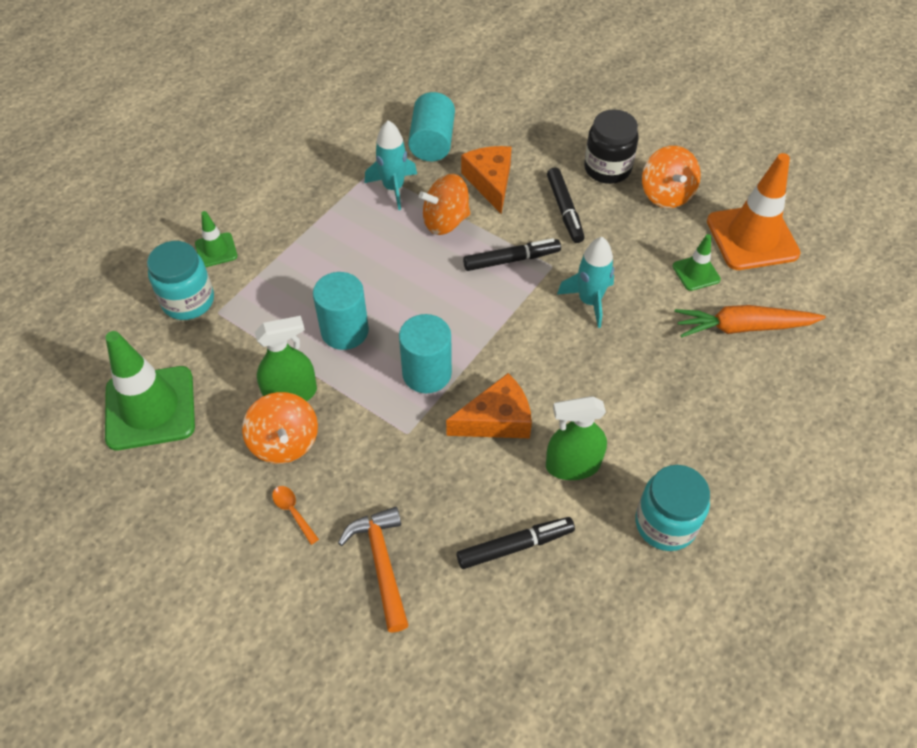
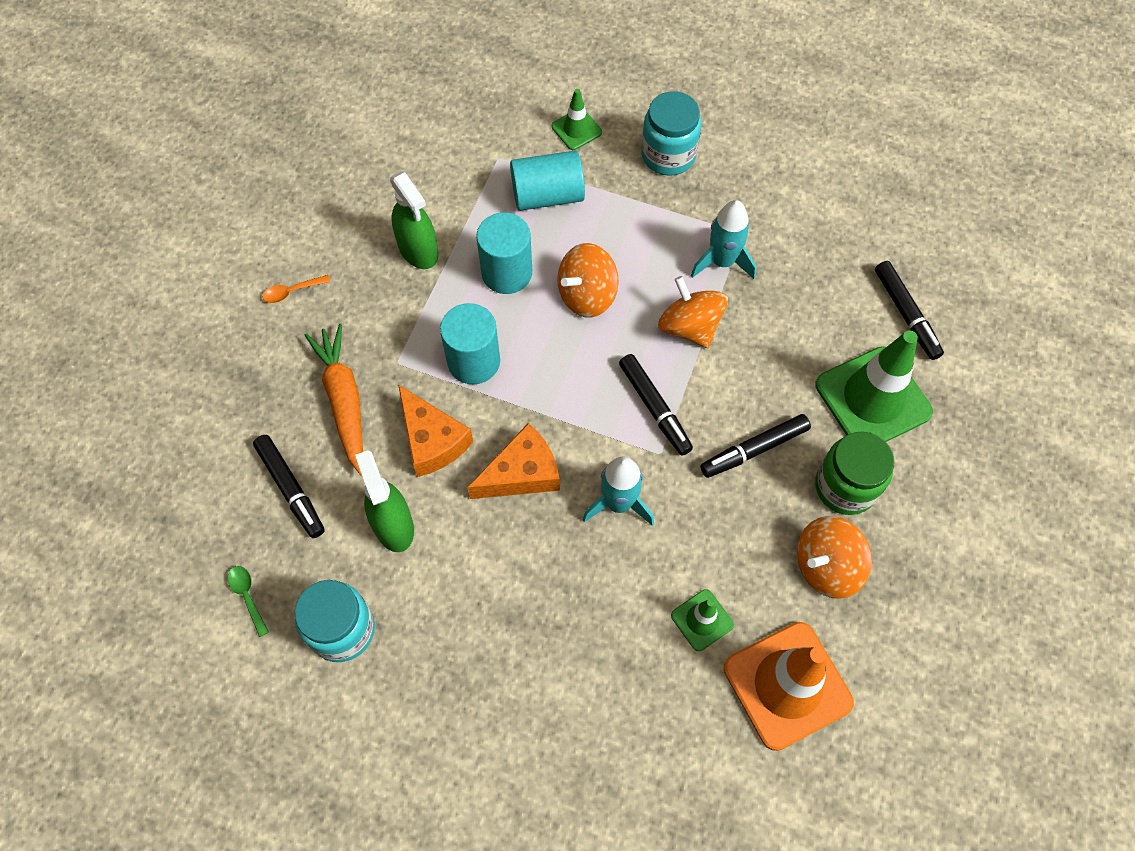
camera: 75 degrees right, 10 degrees up
(150, 408) = (376, 145): green traffic cone -> green traffic cone (873, 398)
(188, 301) = (505, 129): turquoise jar -> turquoise jar (668, 155)
(285, 442) = (363, 262): orange spinning top -> orange spinning top (587, 295)
(293, 512) = (292, 291): orange spoon -> orange spoon turned 150 degrees counterclockwise
(382, 564) = (253, 378): orange hammer -> none
(432, 142) = (812, 281): turquoise cylinder -> turquoise cylinder (547, 195)
(479, 102) = (906, 314): none -> black marker
(490, 182) = (769, 358): orange cheese -> orange cheese (522, 473)
(607, 168) = (845, 486): black jar -> green jar
(618, 602) = (247, 596): none -> green spoon
(743, 327) = (631, 687): orange carrot -> orange carrot (344, 401)

